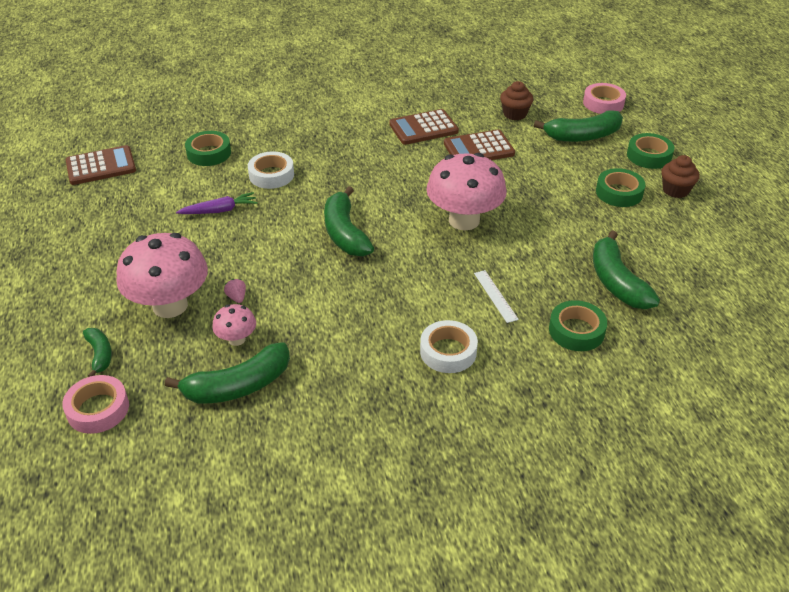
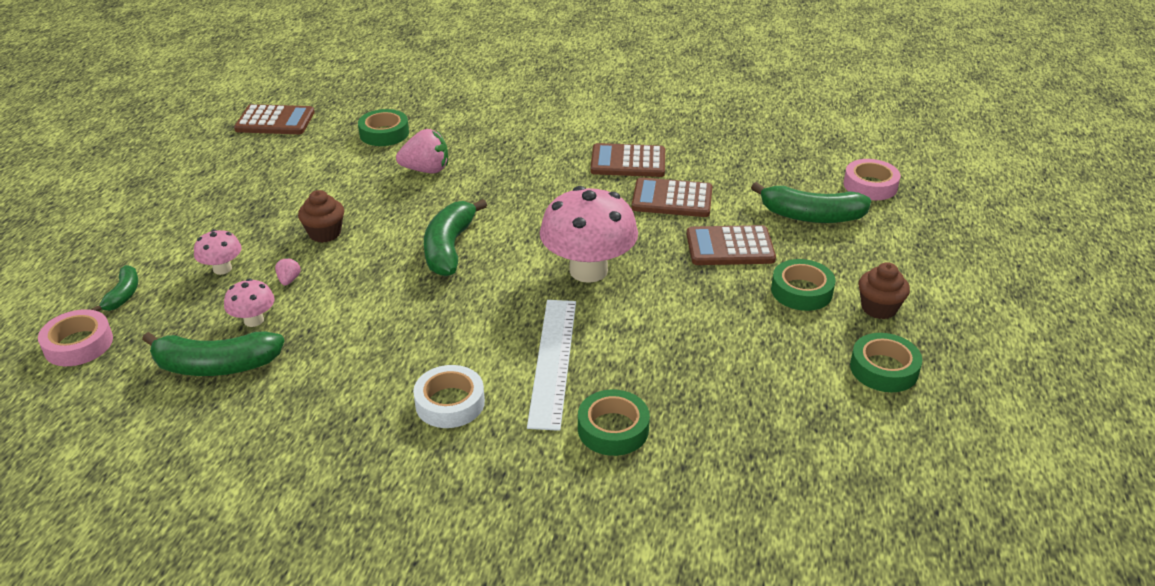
camera: 25 degrees right, 5 degrees down
(170, 305) = (222, 269): pink mushroom -> pink mushroom, size x0.48
(219, 210) = (346, 191): purple carrot -> none
(271, 175) = (426, 170): white tape -> pink strawberry
(495, 296) = (553, 361): white ruler -> white ruler, size x1.98
(515, 114) = (748, 172): brown cupcake -> brown cupcake (325, 233)
(547, 174) = (730, 247): none -> brown calculator
(616, 282) = (710, 390): green banana -> none
(649, 156) = (878, 259): green tape -> green tape (883, 369)

